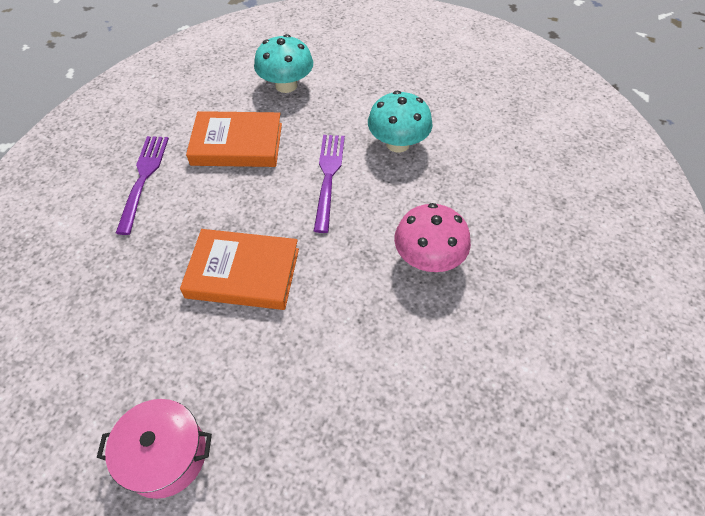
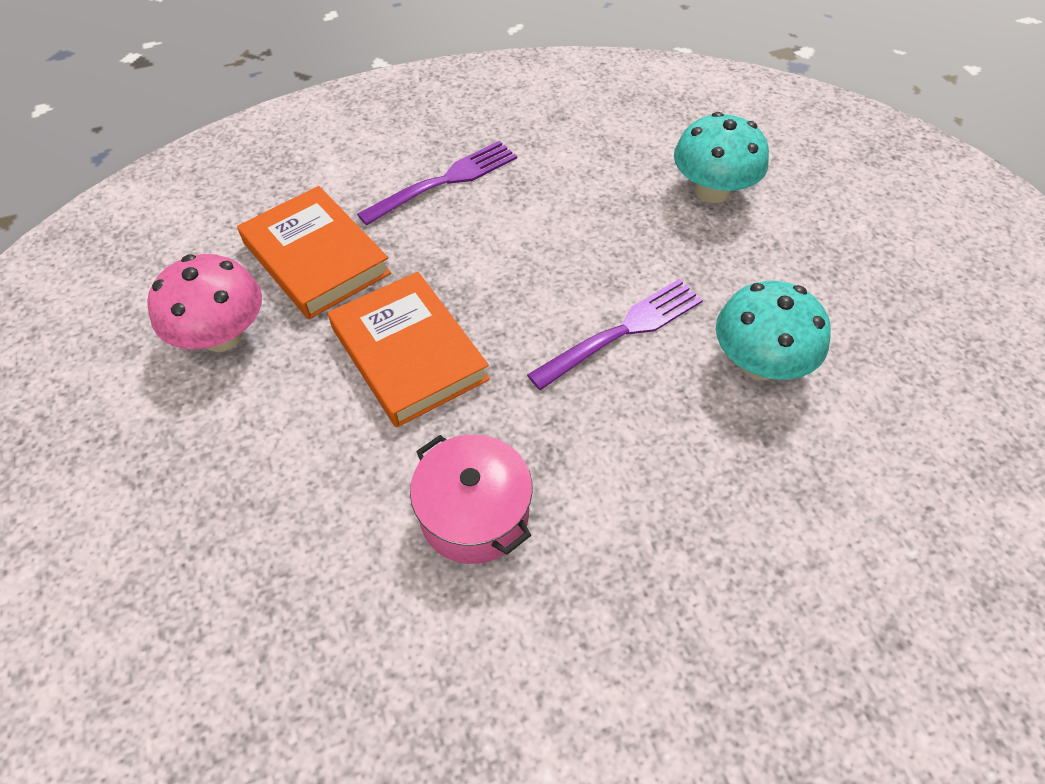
camera: 50 degrees right, 0 degrees up
(165, 455) = (144, 453): pink pot -> pink pot (474, 514)
(237, 144) = (574, 216): orange book -> orange book (316, 258)
(428, 258) = (611, 528): pink mushroom -> pink mushroom (222, 335)

